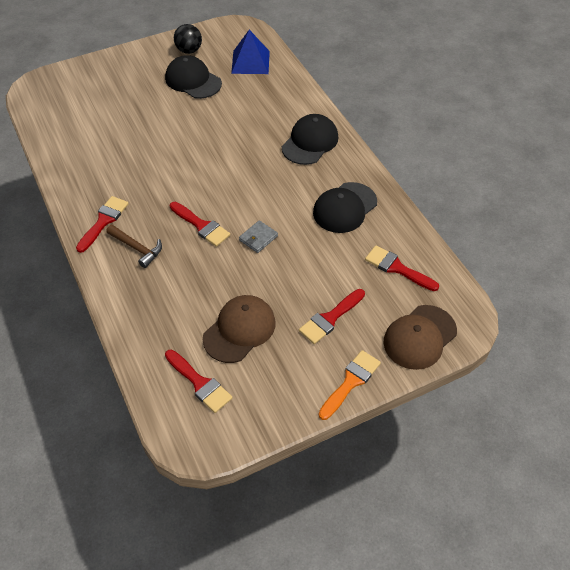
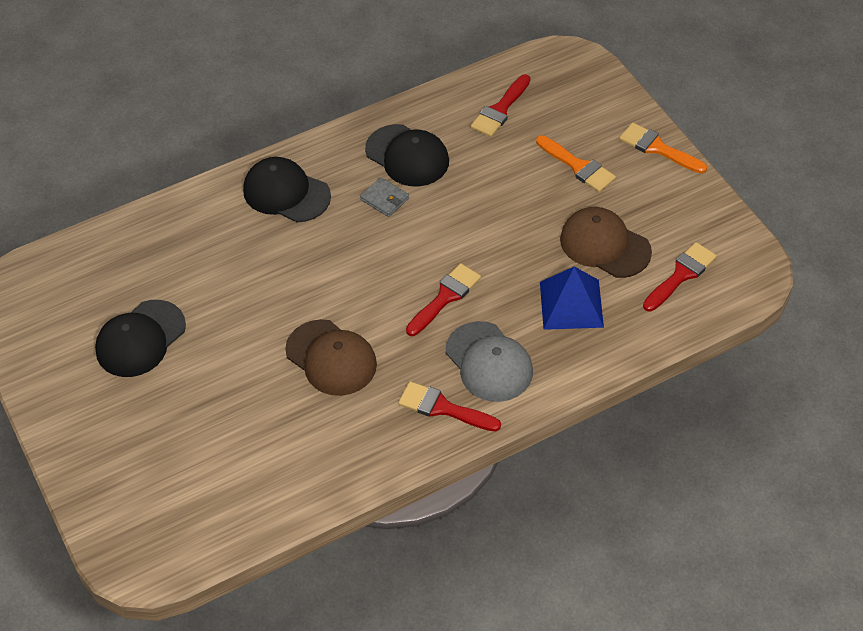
camera: 90 degrees left, 0 degrees up
(137, 248) = (489, 362): brown hammer -> grey cap
(189, 50) = (61, 353): black ball -> none
(250, 62) = (101, 270): blue pyramid -> blue pyramid (571, 304)
(258, 238) = (463, 237): grey wallet -> grey wallet (385, 199)
(330, 318) = (578, 166): red brush -> orange brush
(419, 337) = (593, 94): brown cap -> brown cap (331, 358)

